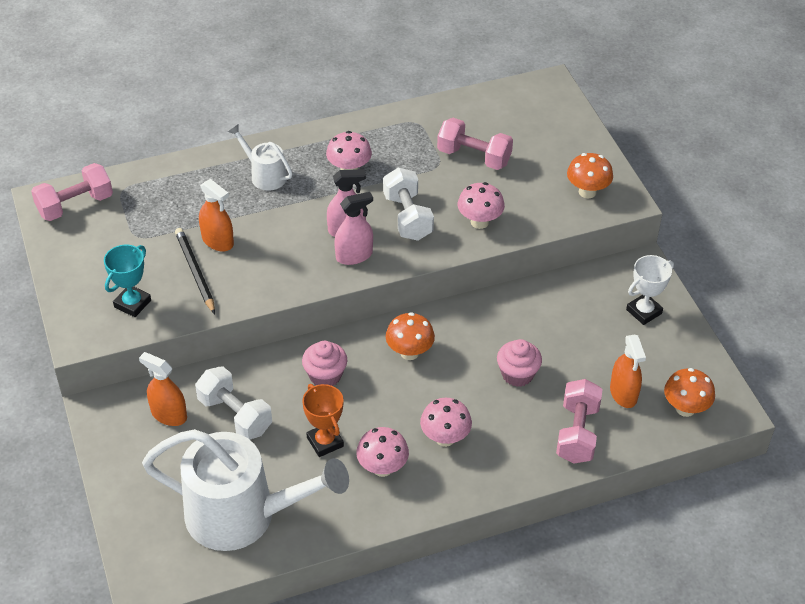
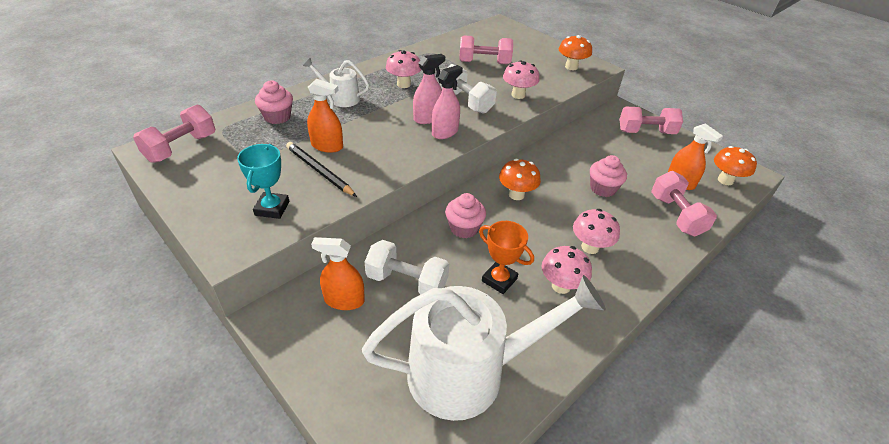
camera: 25 degrees left, 5 degrees down
(184, 186) = (277, 117): none -> pink cupcake
(644, 311) = (646, 132): white trophy -> pink dumbbell

